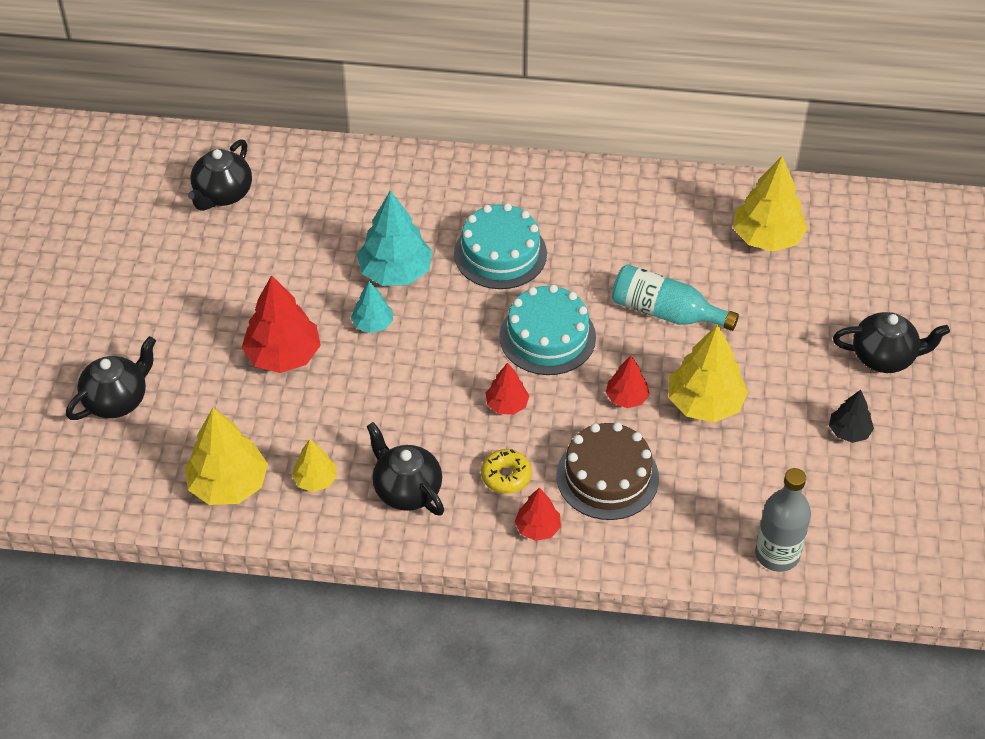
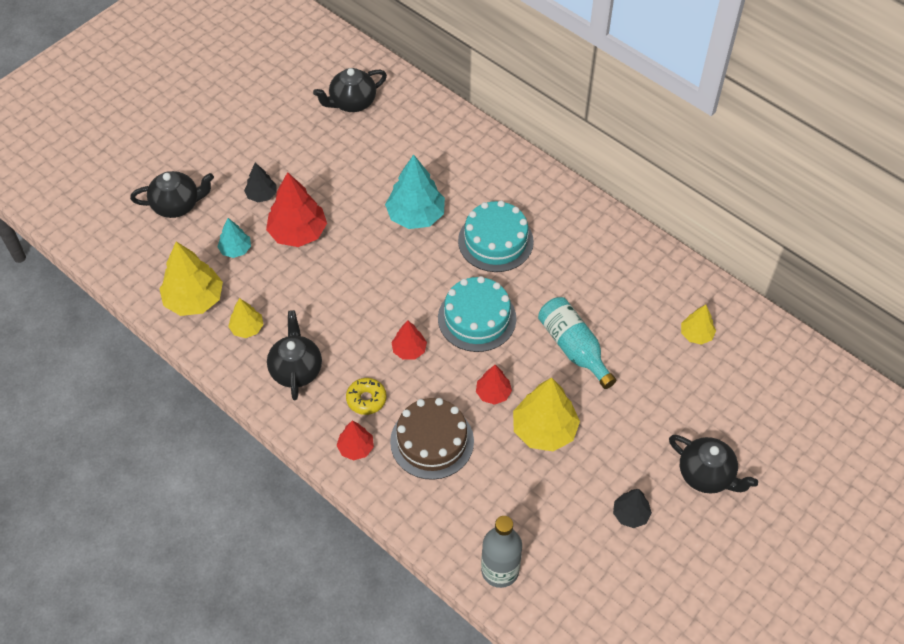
camera: 35 degrees right, 5 degrees up
(207, 339) = (262, 195): none -> black tree
(372, 324) = (371, 243): turquoise tree -> turquoise tree (235, 249)
(767, 237) = (696, 334): yellow tree -> yellow tree, size x0.55

